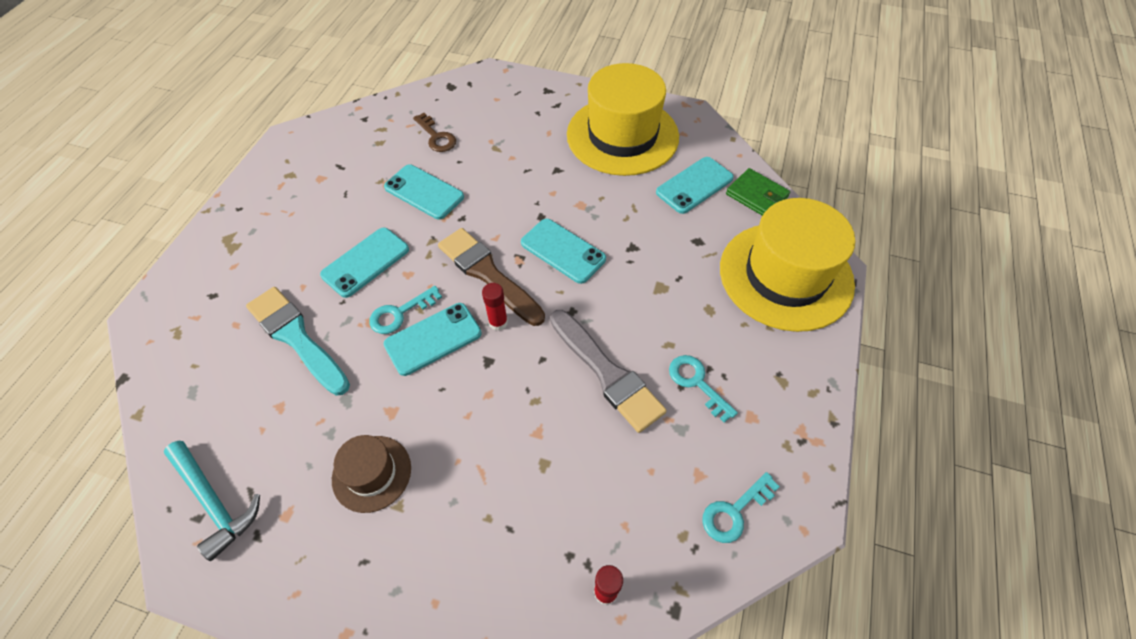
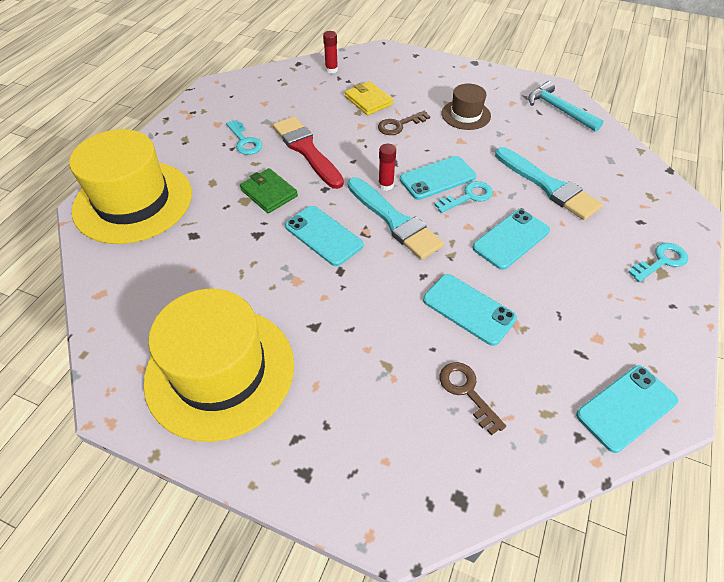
camera: 175 degrees left, 5 degrees down
(479, 438) = (399, 125): none -> brown key
(488, 274) = (394, 221): brown brush -> turquoise brush
(529, 497) = (368, 101): none -> yellow wallet
(606, 373) = (307, 150): grey brush -> red brush
(694, 185) = (165, 293): turquoise phone -> turquoise phone (626, 408)
(734, 511) = (251, 89): turquoise key -> turquoise key (661, 261)
(756, 195) = (107, 276): green wallet -> green wallet (269, 193)

